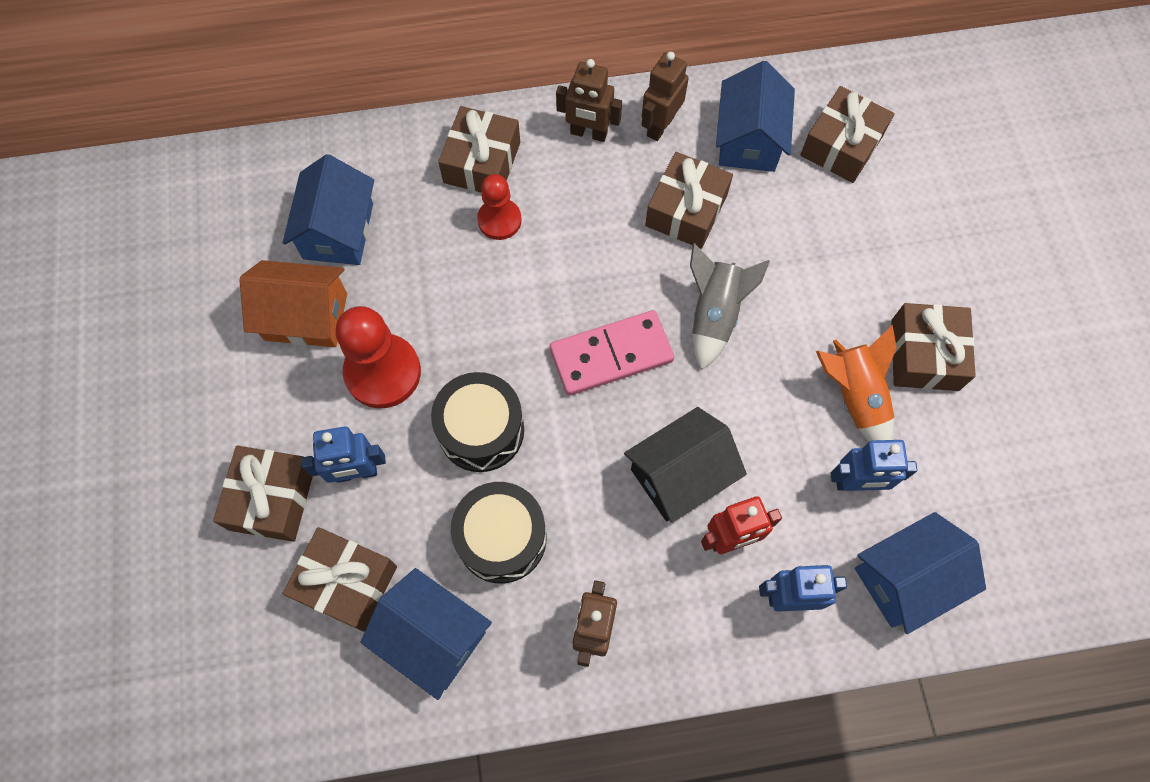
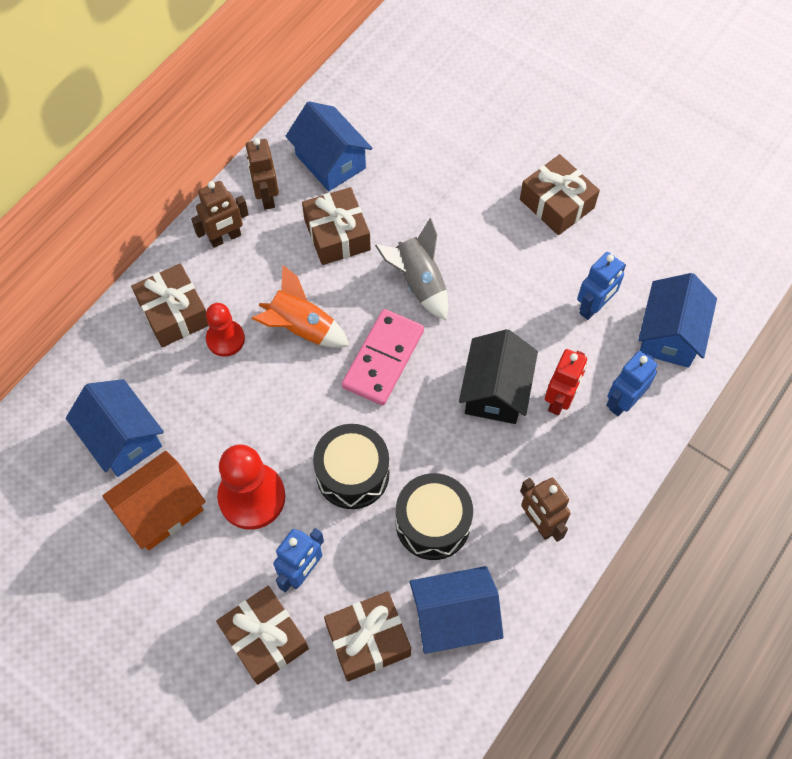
camera: 45 degrees left, 5 degrees down
(841, 145) = (388, 121): brown gift -> none
(854, 397) = (544, 260): orange rocket -> orange rocket (301, 328)

